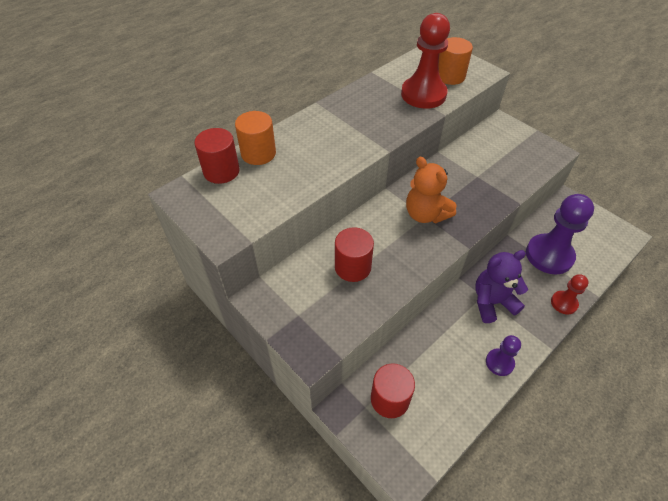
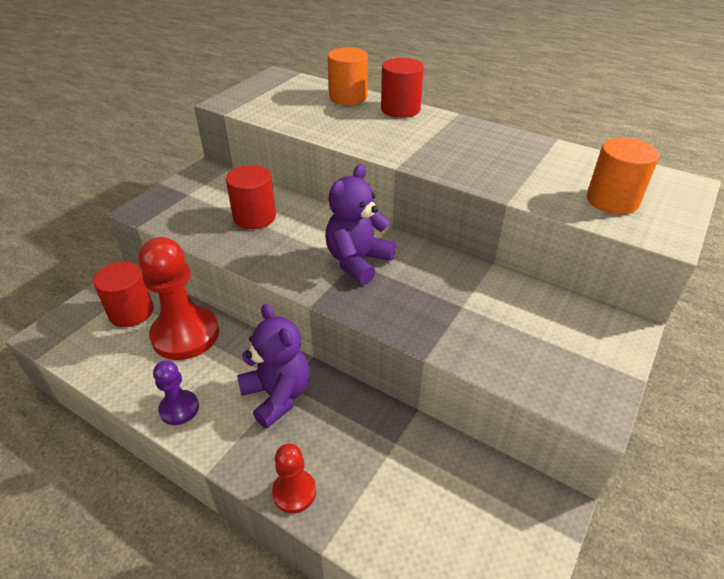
camera: 75 degrees right, 10 degrees down
(221, 171) = (313, 86): red cylinder -> red cylinder (400, 109)
(423, 94) = (540, 181): red pawn -> red pawn (185, 334)
(425, 214) = (357, 261): orange teddy bear -> purple teddy bear
(549, 255) = (392, 470): purple pawn -> none

